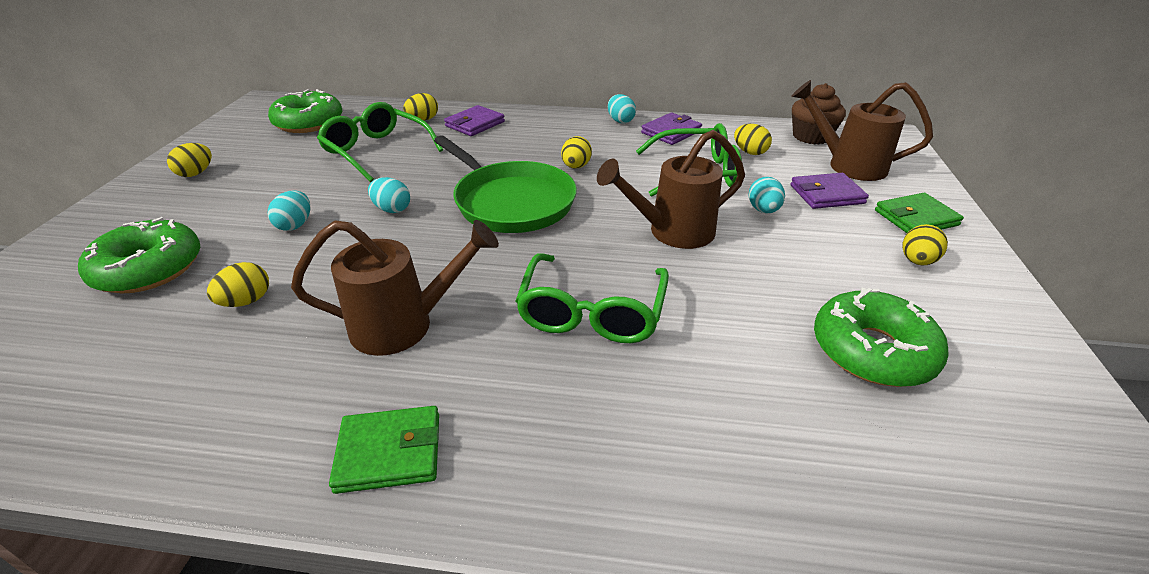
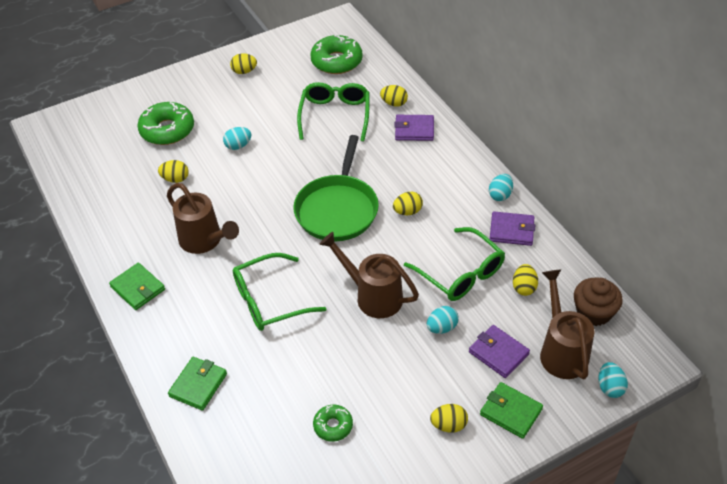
camera: 55 degrees right, 10 degrees up
(392, 209) = (284, 168): turquoise egg -> turquoise egg (610, 387)
(690, 469) = (198, 385): none -> green wallet
(872, 350) = (333, 426): green donut -> green donut, size x0.54

